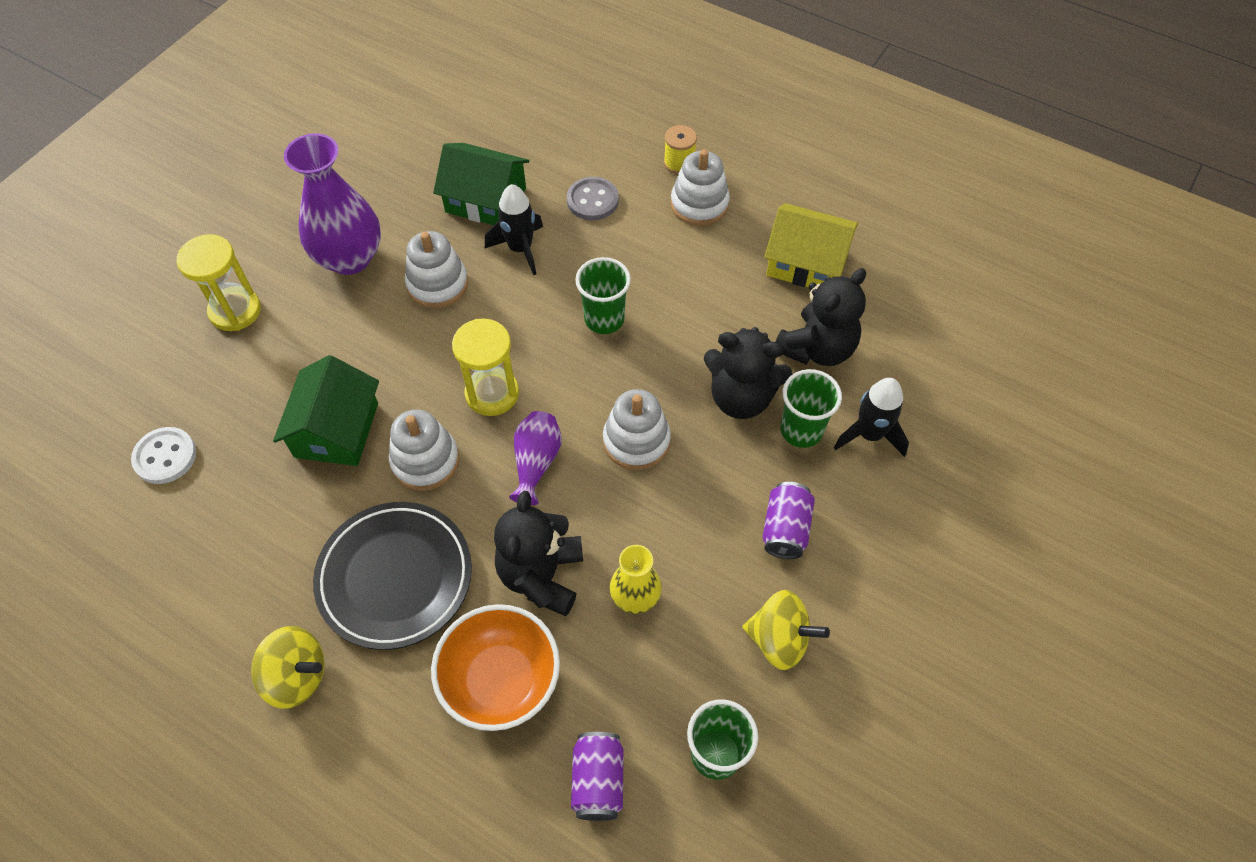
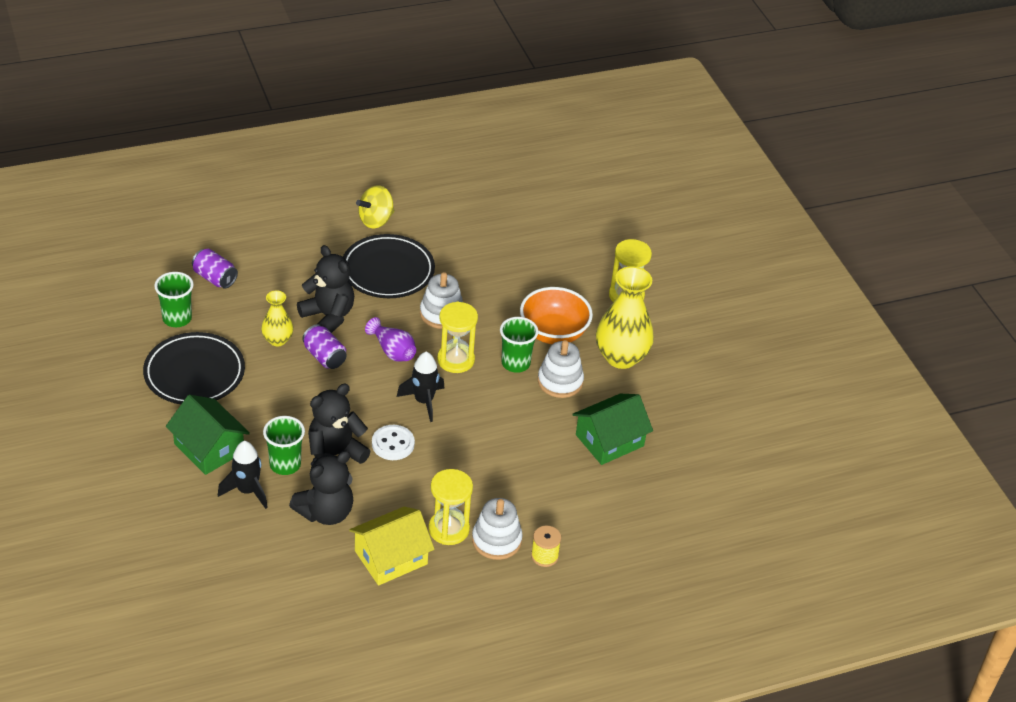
camera: 125 degrees right, 15 degrees down
(165, 457) = (548, 232): white button -> white button (393, 444)
(336, 430) = (498, 293): green house -> green house (209, 448)
(349, 258) = (621, 357): purple vase -> yellow vase
(501, 680) = (295, 276): orange bowl -> orange bowl (553, 333)
(520, 249) = (550, 432): black rocket -> black rocket (423, 401)
(592, 200) = (556, 490): grey button -> none
(604, 319) = (454, 434): green cup -> green cup (515, 363)
(636, 441) = (359, 395): white stacking toy -> none
(726, 244) = (449, 529): none -> yellow hourglass
(779, 639) = (194, 373): yellow spinning top -> black plate
(785, 529) = (241, 416): purple can -> purple can (324, 357)
(817, 348) = (326, 512): black teddy bear -> black teddy bear turned 120 degrees counterclockwise

